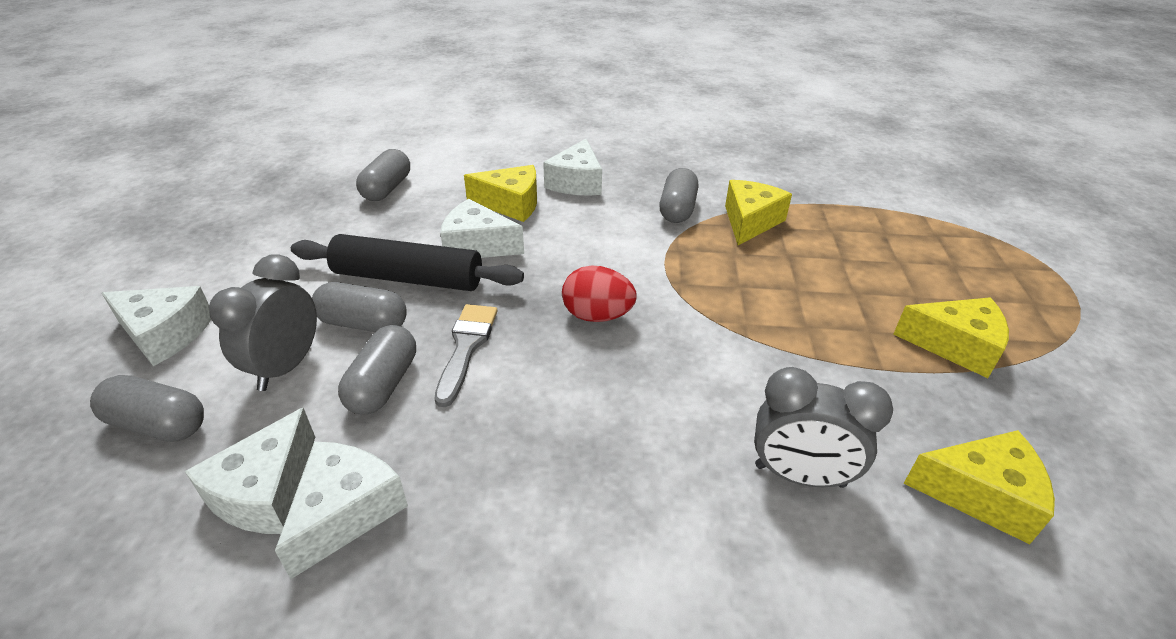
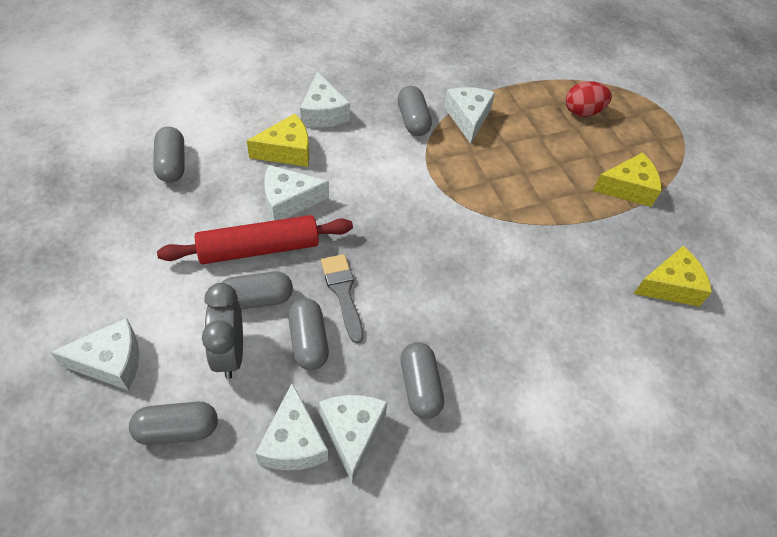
camera: 30 degrees left, 15 degrees up
(408, 278) = (259, 248): black rolling pin -> red rolling pin
(481, 489) = (420, 387): none -> grey capsule
(597, 316) = (412, 236): red egg -> red egg (582, 112)
(750, 222) = (468, 118): yellow cheese -> white cheese
(799, 475) = (582, 309): grey clock -> none

